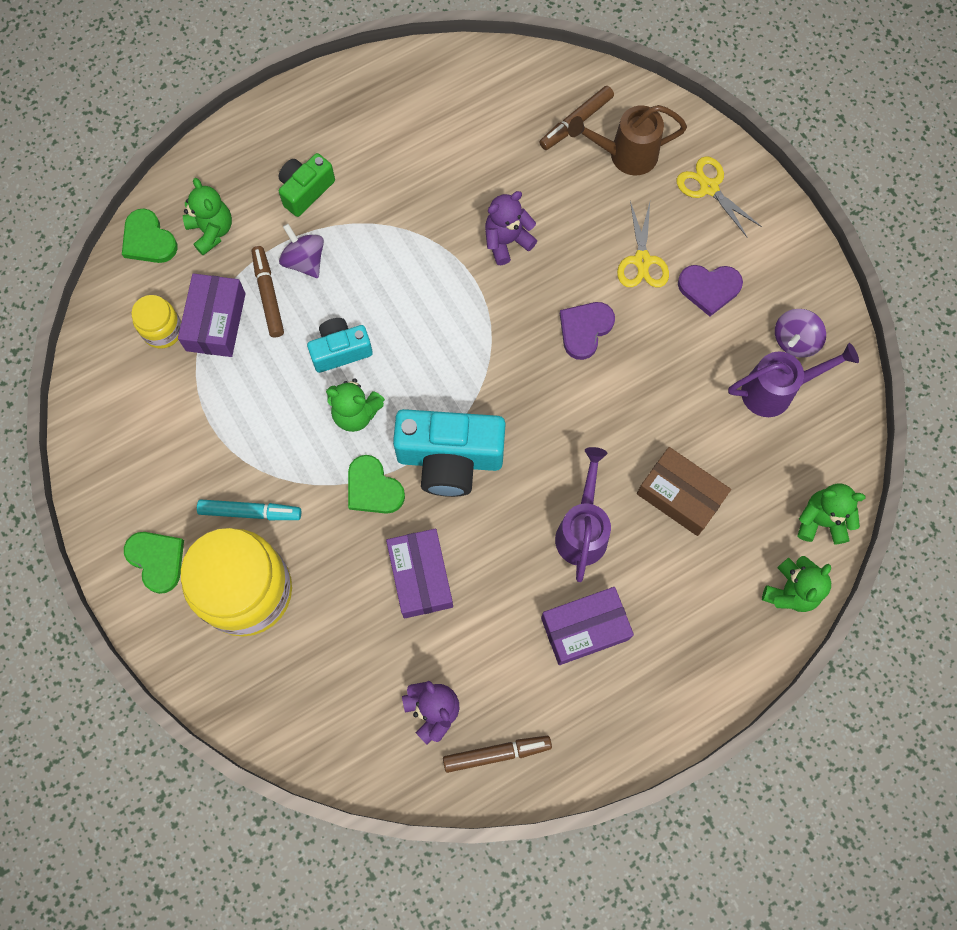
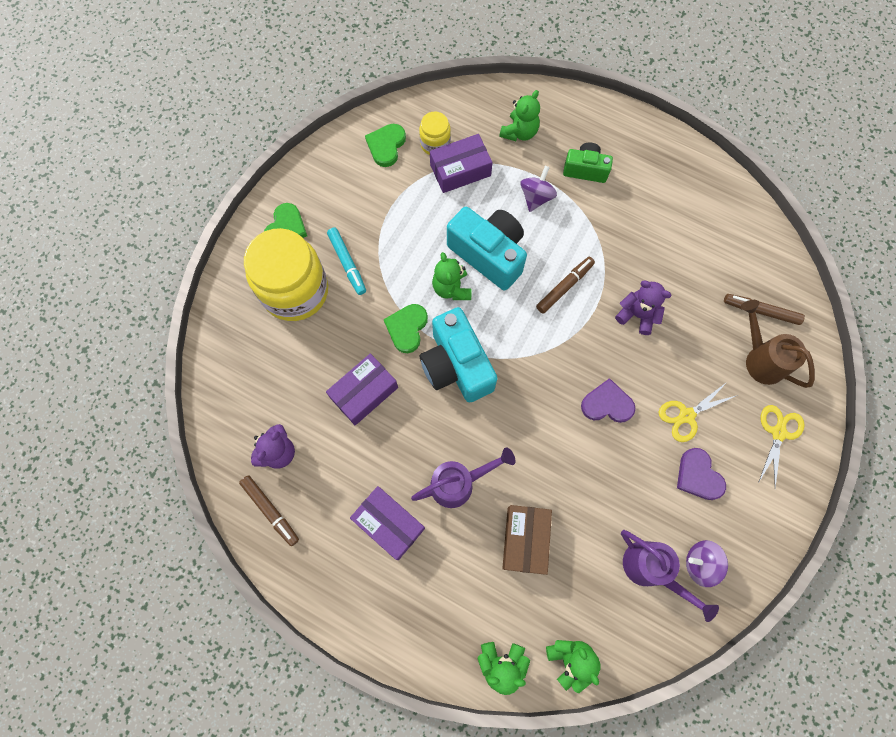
camera: 60 degrees right, 0 degrees up
(148, 240) = (489, 101): green heart -> green heart (386, 146)
(268, 294) = (498, 190): brown marker -> brown marker (564, 287)
(340, 350) = (488, 254): turquoise camera -> turquoise camera, size x1.73

